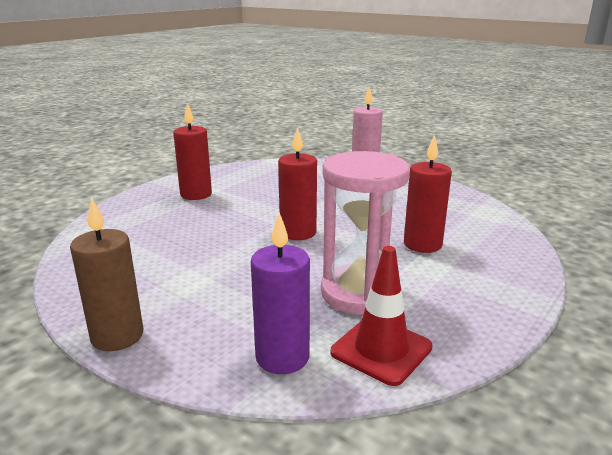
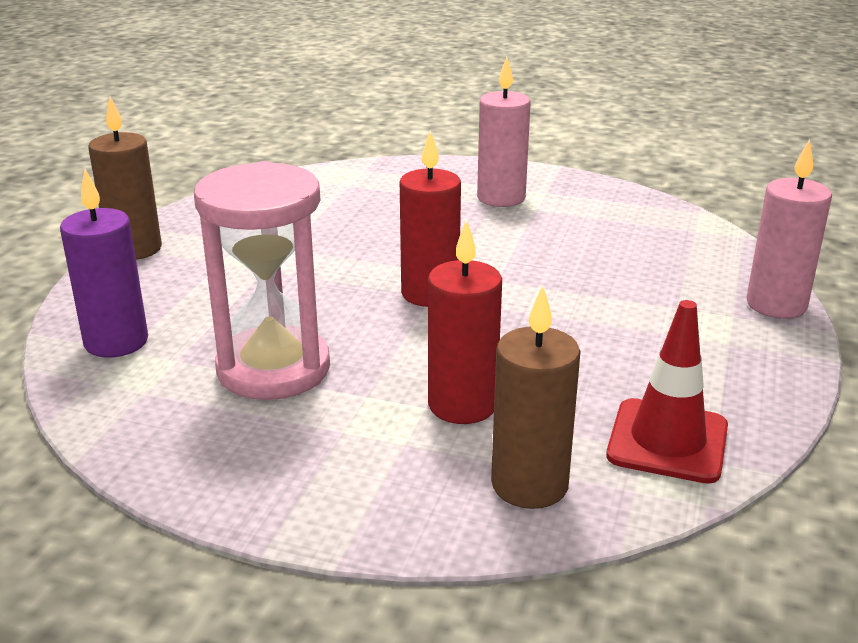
camera: 70 degrees right, 5 degrees up
(196, 194) = (501, 198): red candle -> pink candle
(381, 350) = (144, 403): red traffic cone -> red traffic cone (667, 441)
(495, 241) = (529, 485): none -> brown candle

